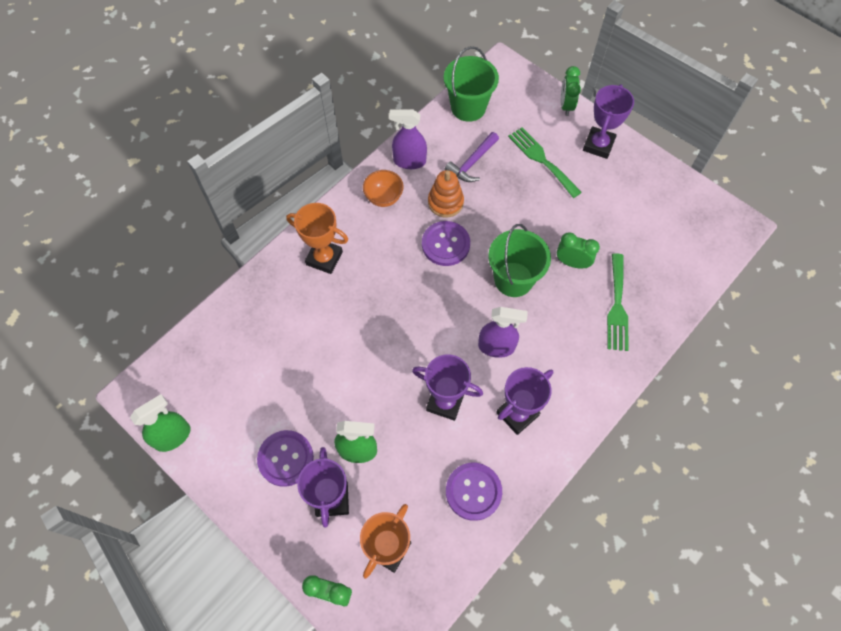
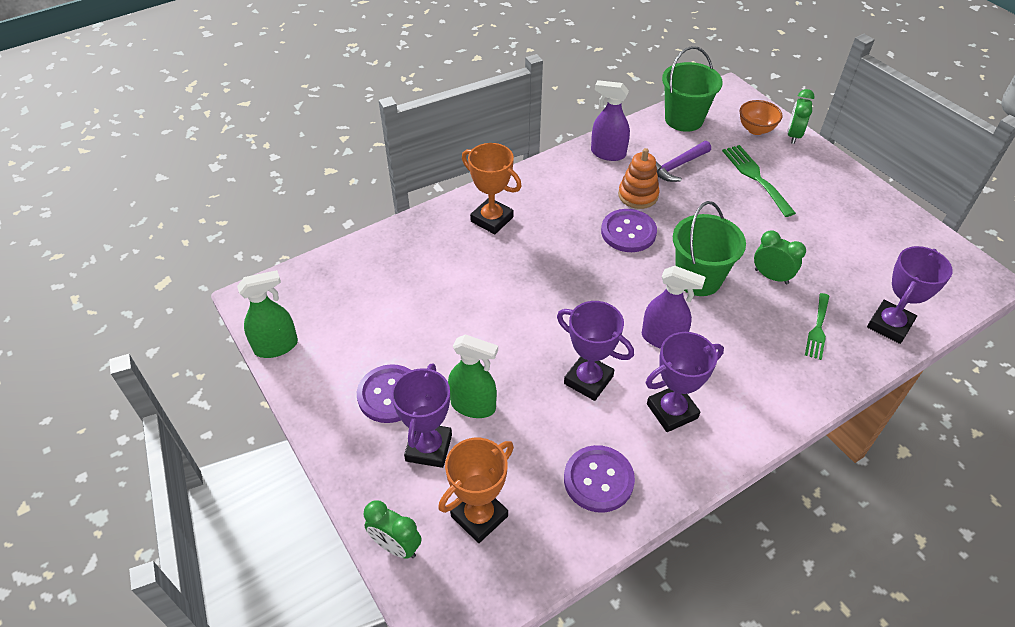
camera: 15 degrees right, 15 degrees down
(384, 198) = (571, 179): orange bowl -> orange bowl (756, 129)
(598, 145) = (824, 175): purple trophy -> purple trophy (889, 325)
(617, 306) = (818, 329): green fork -> green fork, size x0.67

